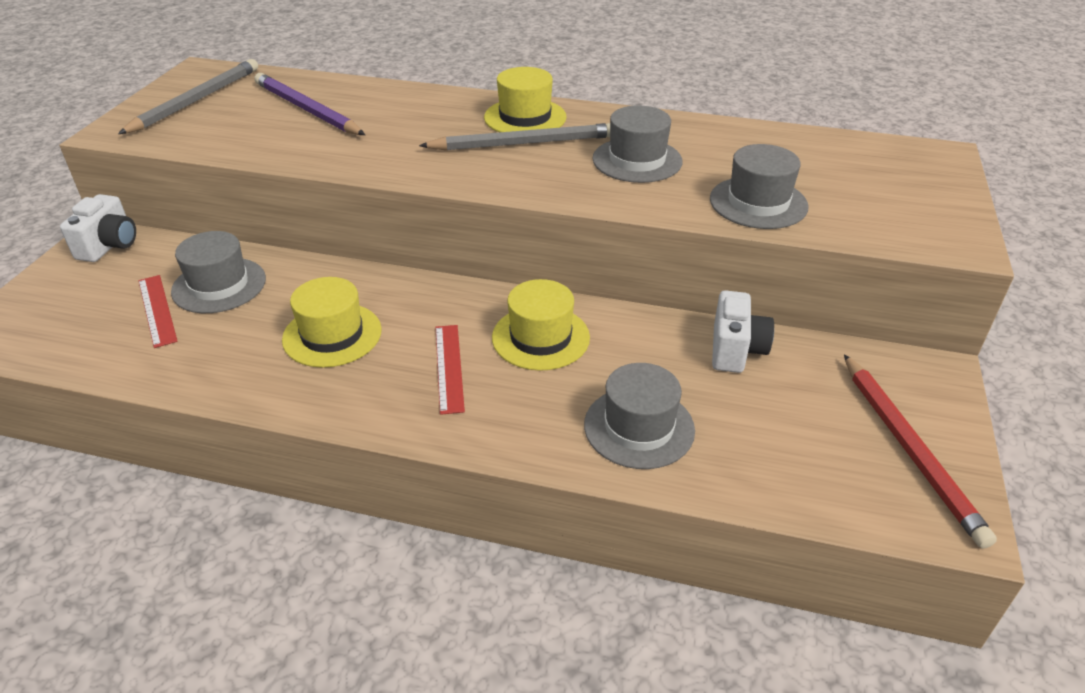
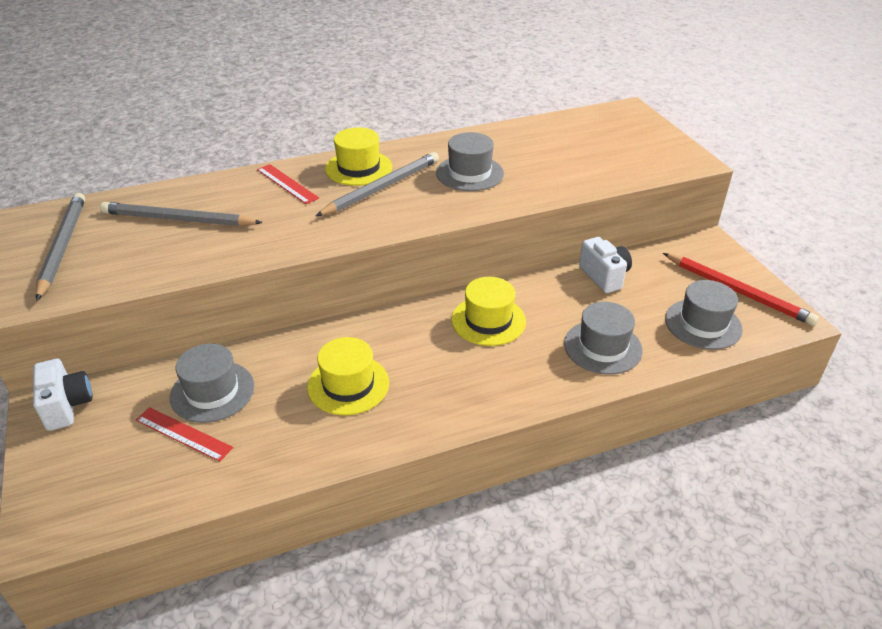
camera: 35 degrees left, 0 degrees up
(307, 110) = (178, 220): purple pencil -> grey pencil
(449, 367) = (454, 367): red ruler -> red ruler (287, 183)
(758, 203) = (570, 176): grey hat -> grey hat (703, 324)

